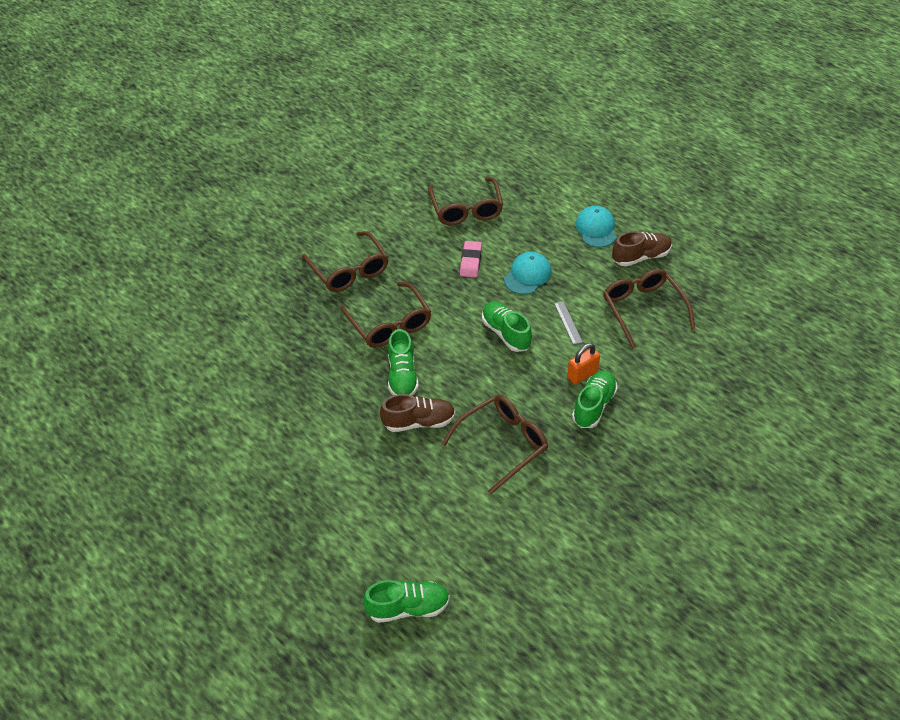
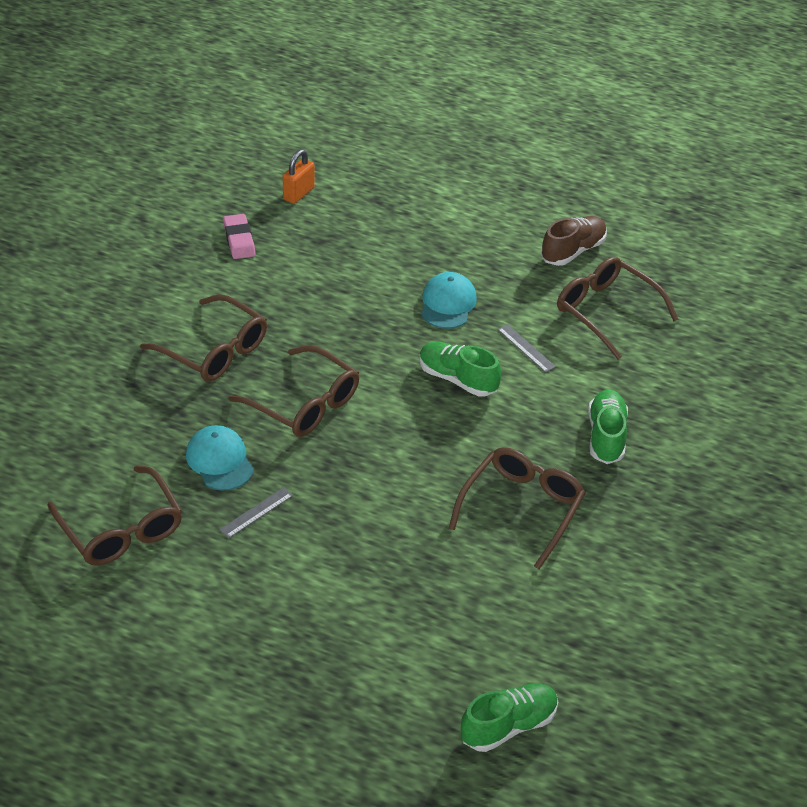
camera: 25 degrees left, 5 degrees down
(317, 394) = (256, 512): none -> grey ruler
(402, 376) = (355, 462): green shoe -> none
(419, 422) = (406, 511): brown shoe -> none
(466, 209) = (327, 240): brown glasses -> brown glasses (120, 528)
(470, 261) = (367, 303): pink eraser -> pink eraser (239, 240)
(582, 374) = (574, 404): orange padlock -> orange padlock (298, 194)
(596, 229) = (502, 229): turquoise cap -> turquoise cap (220, 461)

